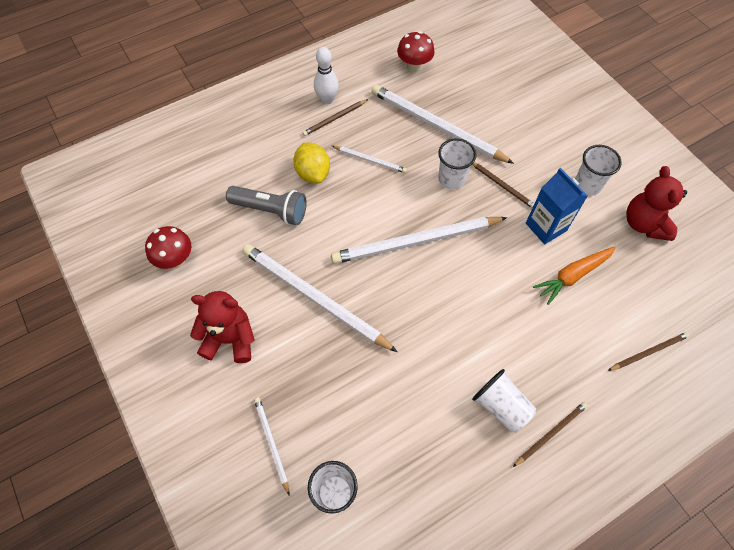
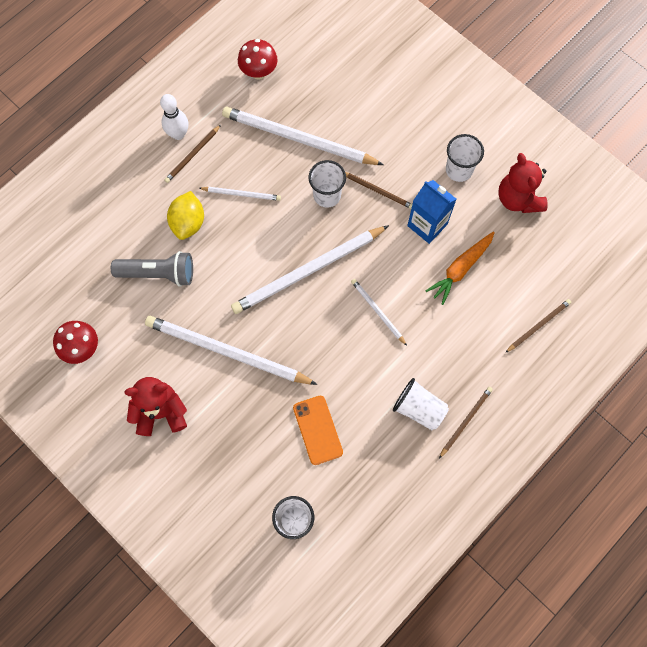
camera: 15 degrees left, 10 degrees up
(271, 443) = (227, 494): white pencil -> white pencil (377, 311)
(313, 173) = (188, 222): yellow lemon -> yellow lemon turned 45 degrees clockwise
(386, 400) = (317, 430): none -> orange phone

